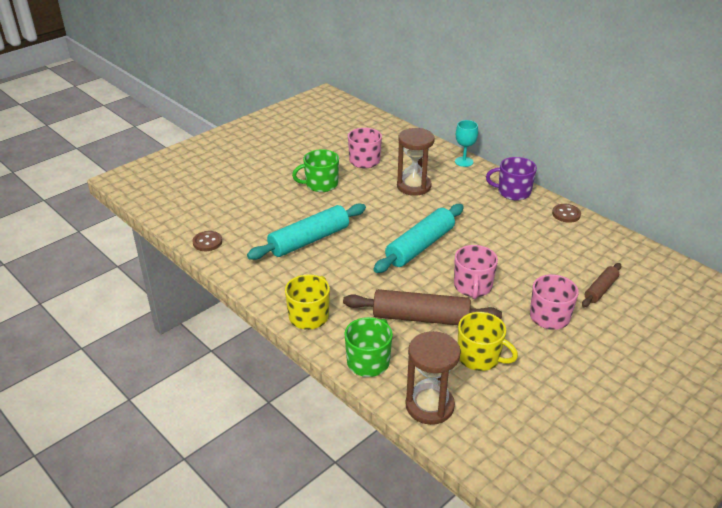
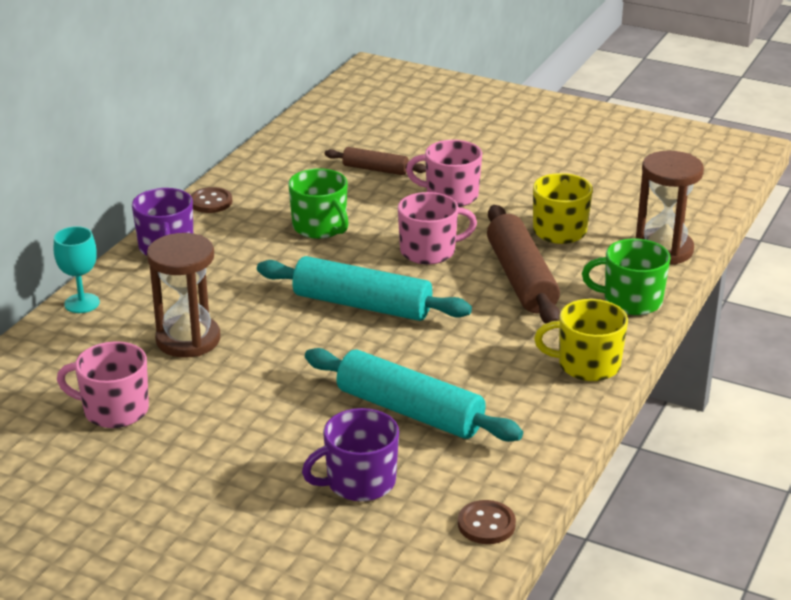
camera: 110 degrees left, 5 degrees down
(265, 214) = (359, 482): none -> purple mug
(321, 184) = (226, 442): green mug -> green mug (320, 227)

